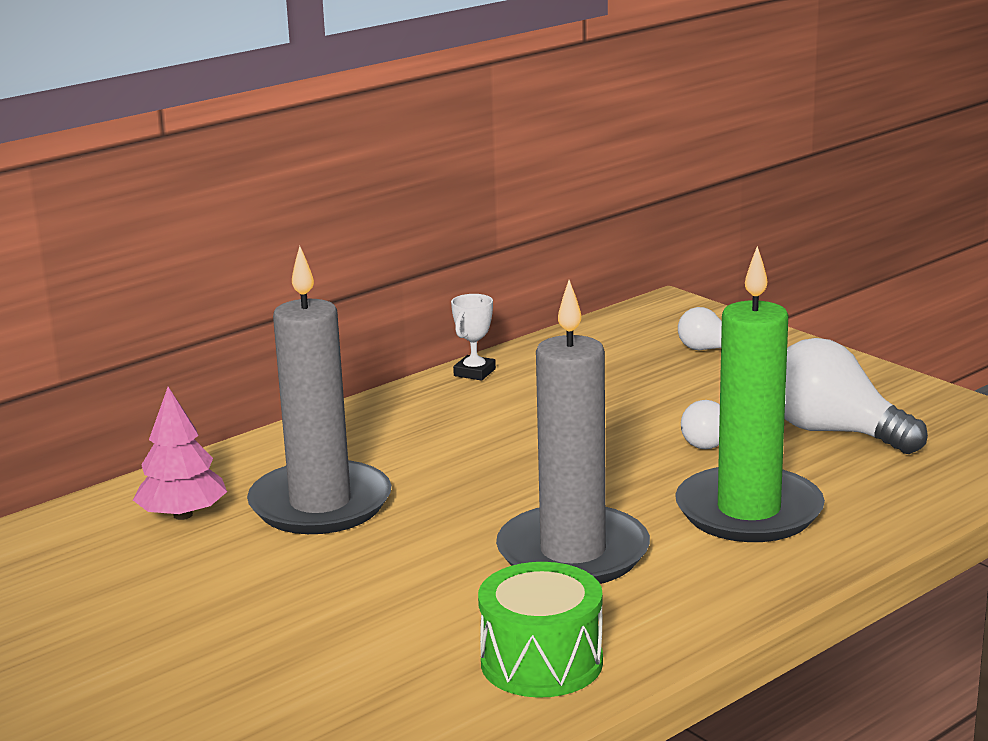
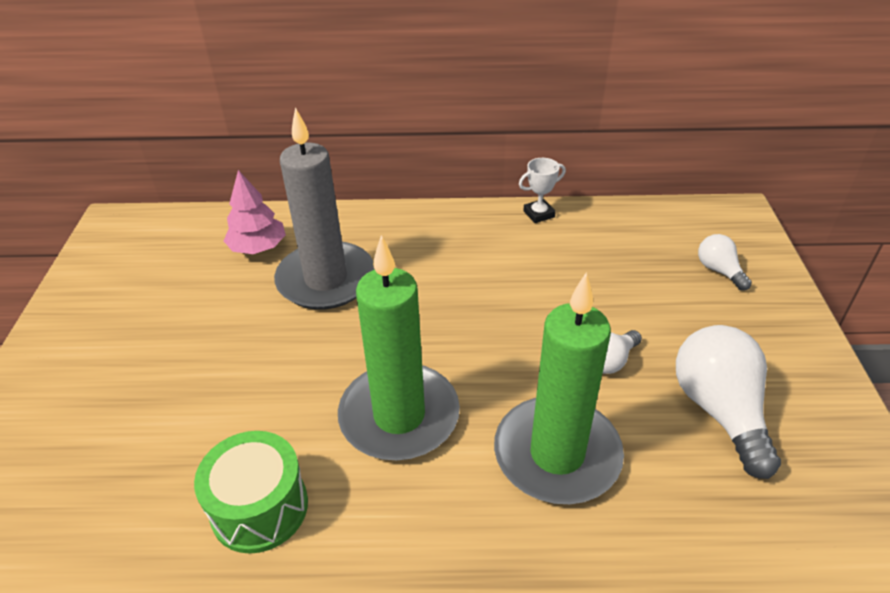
camera: 40 degrees right, 20 degrees up
(573, 553) = (399, 416): grey candle -> green candle

